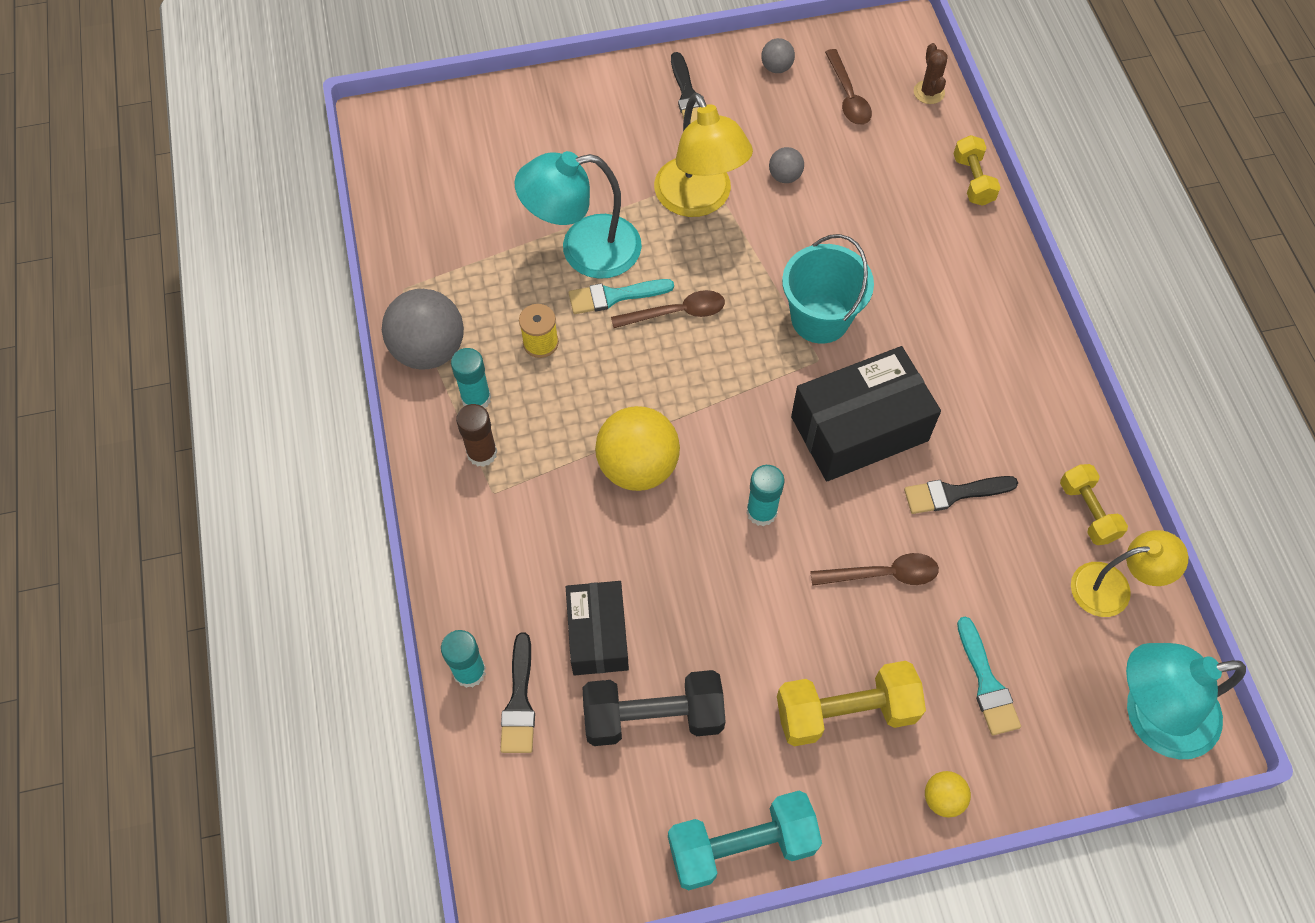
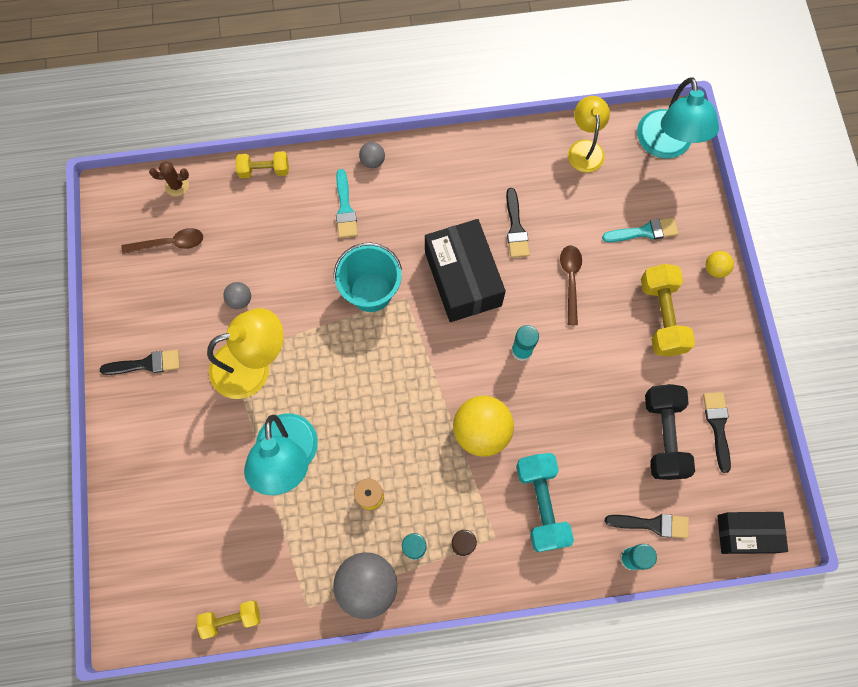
camera: 85 degrees left, 10 degrees up
(597, 635) = (606, 468): black box -> black box (746, 534)
(614, 296) = (334, 437): turquoise brush -> turquoise brush (345, 208)
(676, 313) = (354, 392): brown spoon -> none
(676, 800) = (717, 426): none -> black brush
(741, 846) = (745, 389): turquoise dumbbell -> turquoise dumbbell (541, 504)
(776, 68) = (130, 292): grey ball -> grey ball (372, 161)
(1087, 511) = (533, 151): yellow dumbbell -> yellow dumbbell (232, 619)

